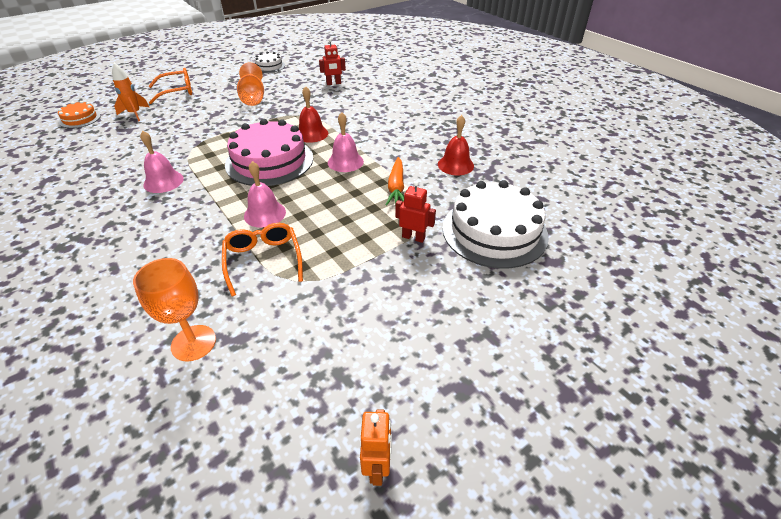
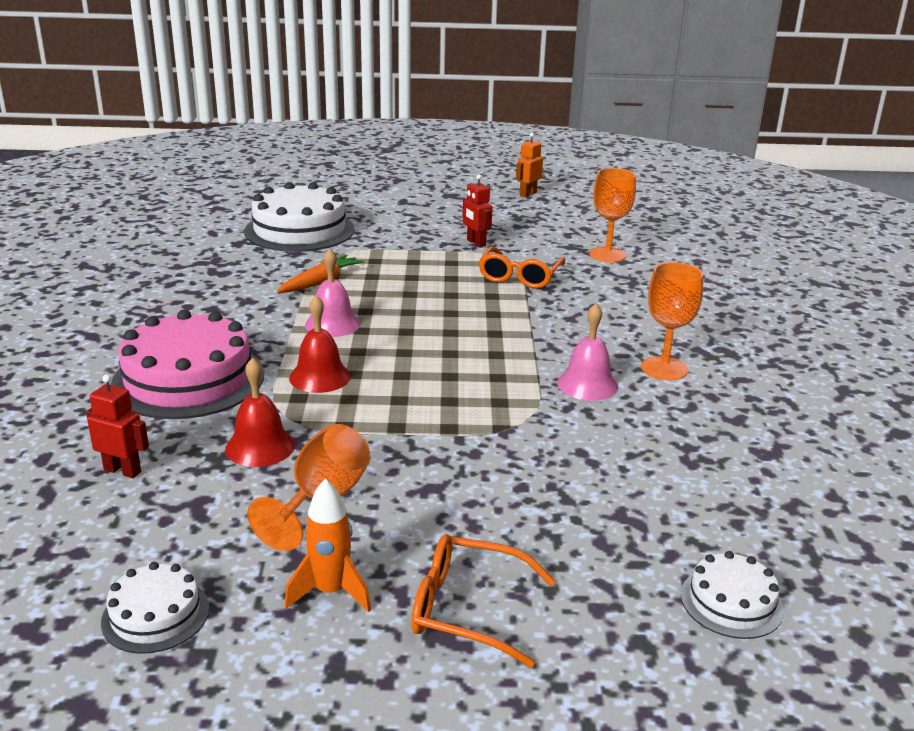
camera: 145 degrees left, 15 degrees down
(80, 119) = (731, 602): orange cake -> white cake
(113, 212) = (664, 368): none -> orange goblet
(135, 114) = (597, 561): orange rocket -> orange rocket (331, 592)
(265, 214) = (486, 307): pink bell -> none
(269, 161) = (424, 360): pink cake -> pink cake (188, 379)
(413, 237) = (371, 248): red robot -> red robot (476, 243)
(455, 165) = (222, 278): red bell -> red bell (260, 447)

